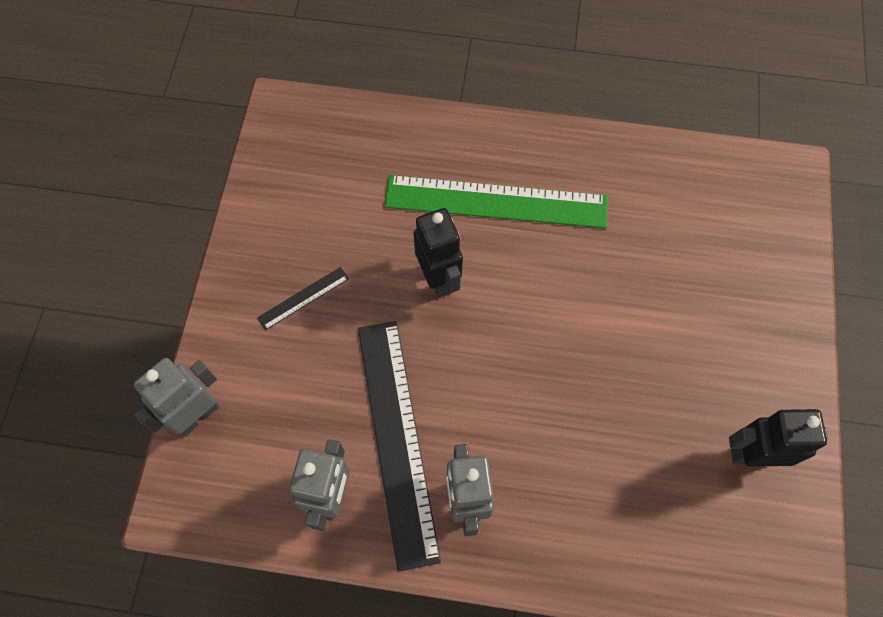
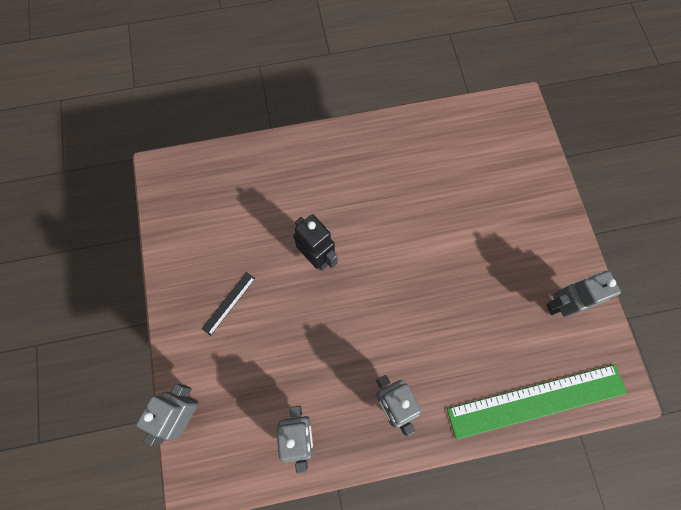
camera: 20 degrees left, 5 degrees up
(397, 439) = (330, 379): black ruler -> none
(496, 201) = (336, 189): green ruler -> green ruler (536, 401)
(752, 454) = (561, 304): black robot -> grey robot

